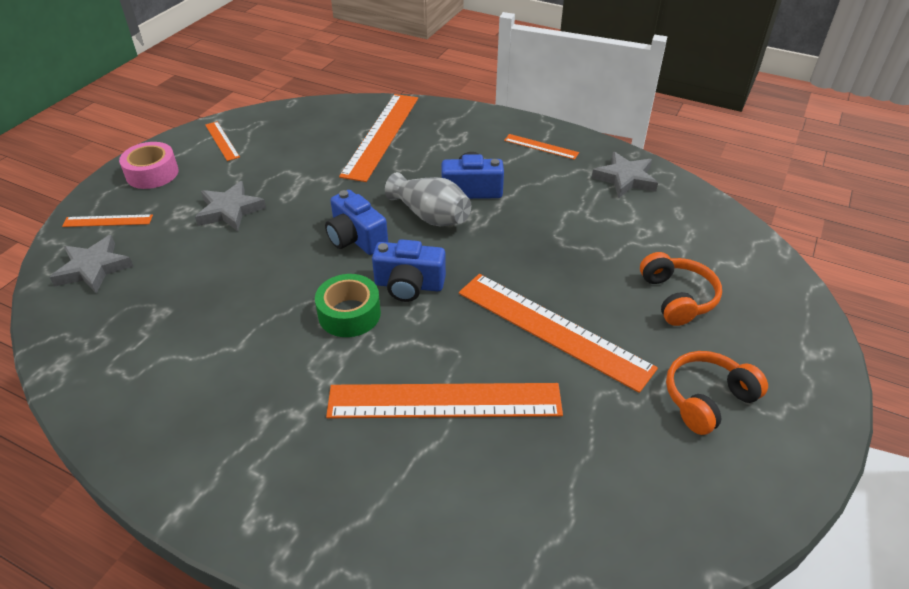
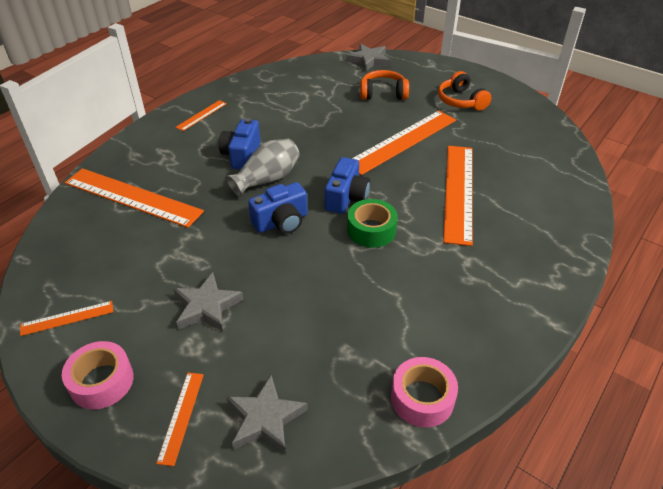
camera: 80 degrees left, 0 degrees up
(89, 377) = (422, 398): none -> pink tape
(625, 179) = (260, 88): grey star -> grey star (369, 60)

